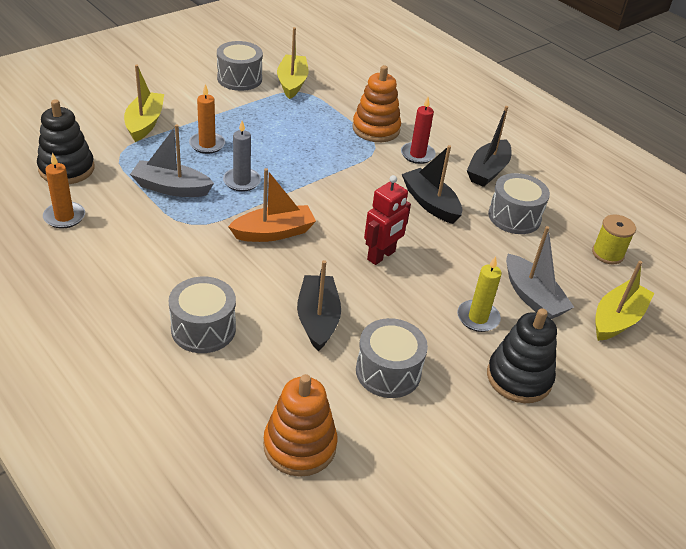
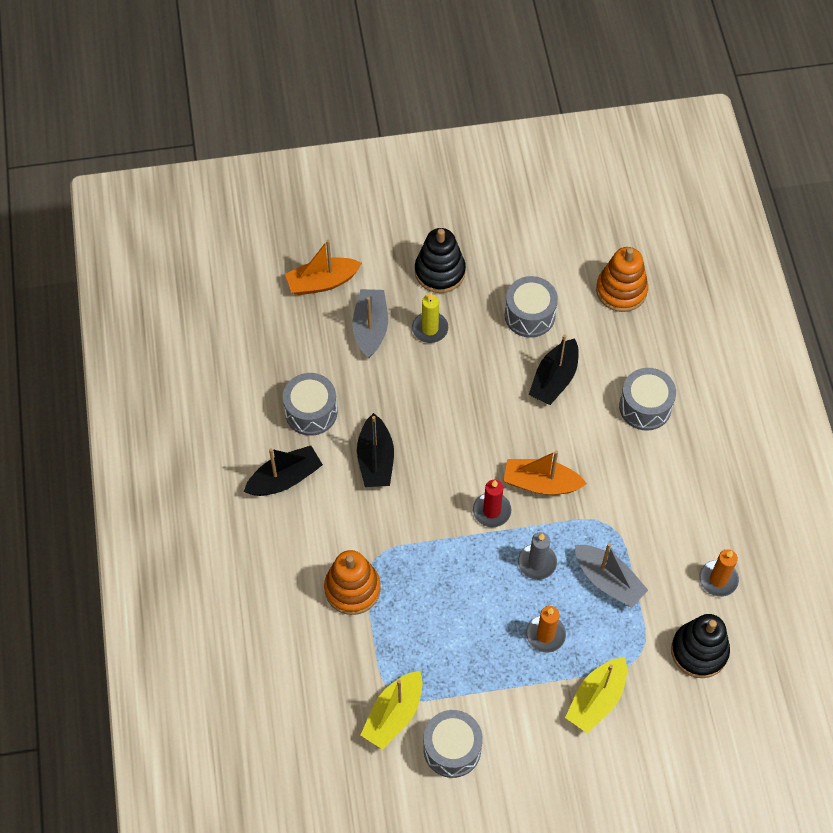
camera: 145 degrees left, 20 degrees up
(381, 256) = (463, 419): red robot -> none
(417, 155) = (337, 530): red candle -> red candle (491, 511)
(607, 254) = (266, 340): yellow spool -> none
(617, 319) = (322, 282): yellow boat -> orange boat

